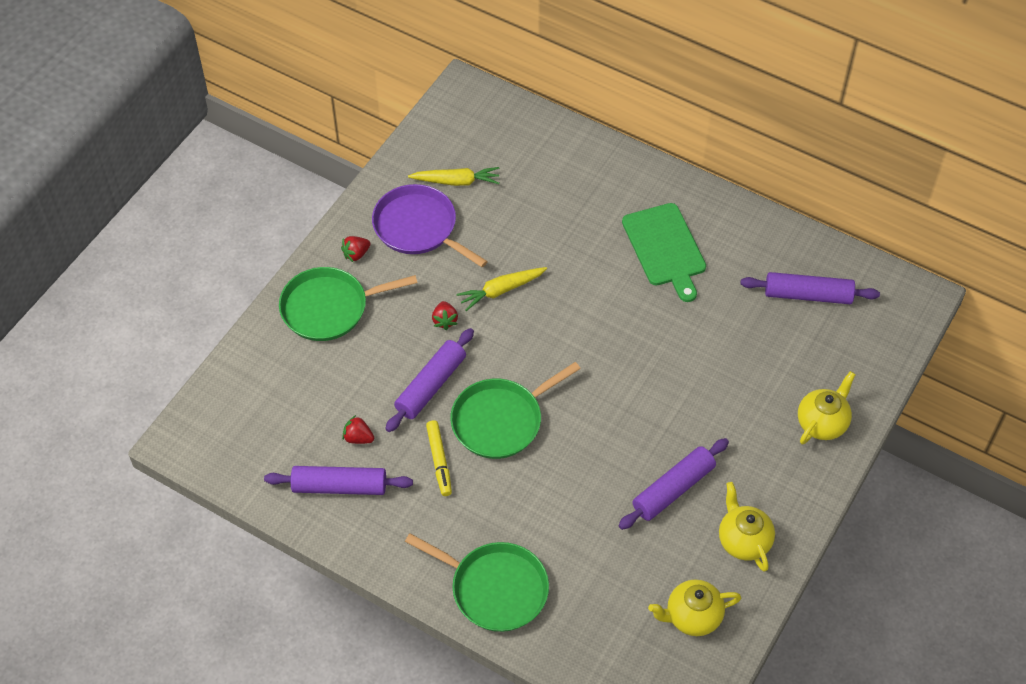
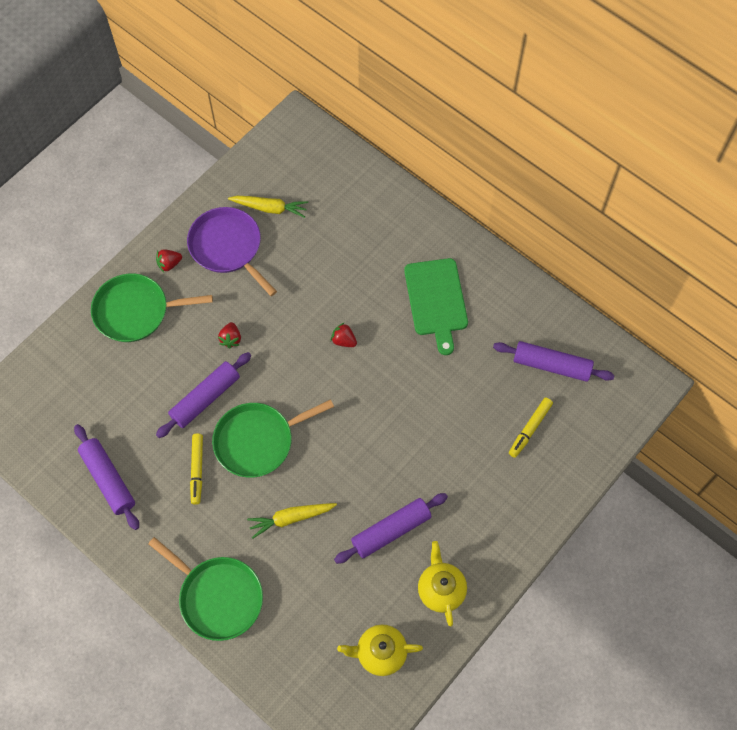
camera: 10 degrees right, 10 degrees up
(339, 486) = (108, 479): purple rolling pin -> purple rolling pin turned 45 degrees clockwise
(358, 438) = (134, 437): red strawberry -> red strawberry (343, 340)
(501, 290) = (285, 318): yellow carrot -> yellow carrot (291, 518)
(800, 362) = (530, 429): none -> yellow marker
(822, 423) = (535, 490): yellow teapot -> none

